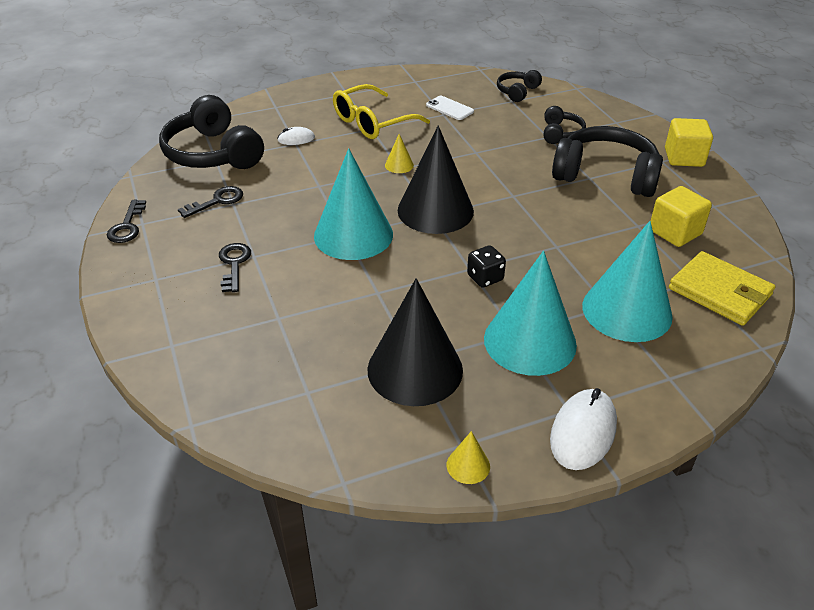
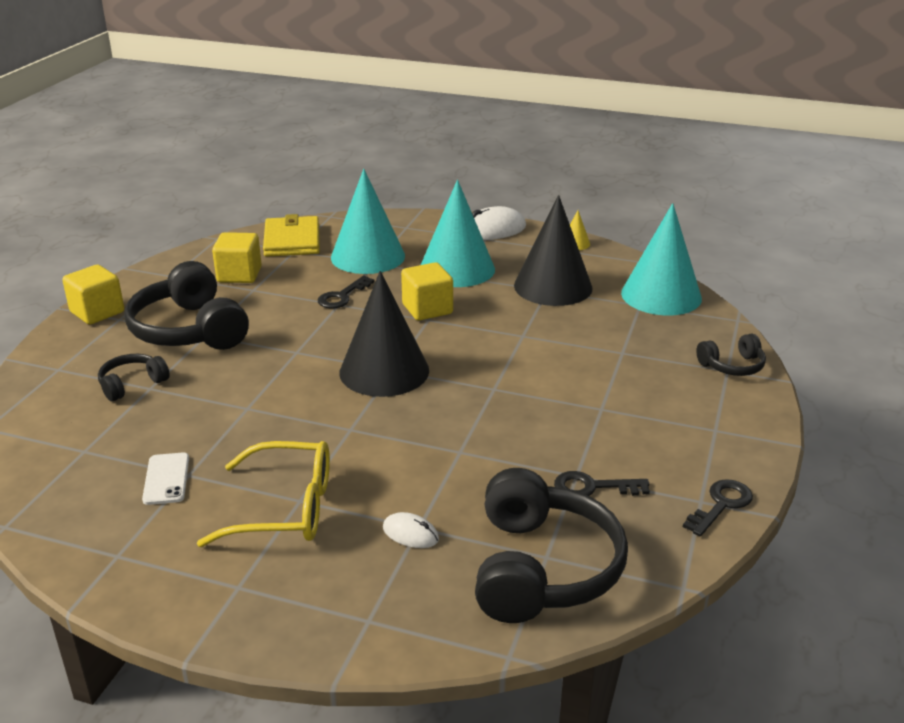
camera: 140 degrees left, 10 degrees down
(234, 264) = (627, 409): black key -> black key (342, 296)
(353, 235) = (487, 385): turquoise cone -> turquoise cone (661, 295)
(399, 165) = (345, 432): yellow cone -> none
(485, 278) = (427, 309): black dice -> yellow cube
(517, 92) = (51, 460): black headphones -> black headphones (732, 366)

